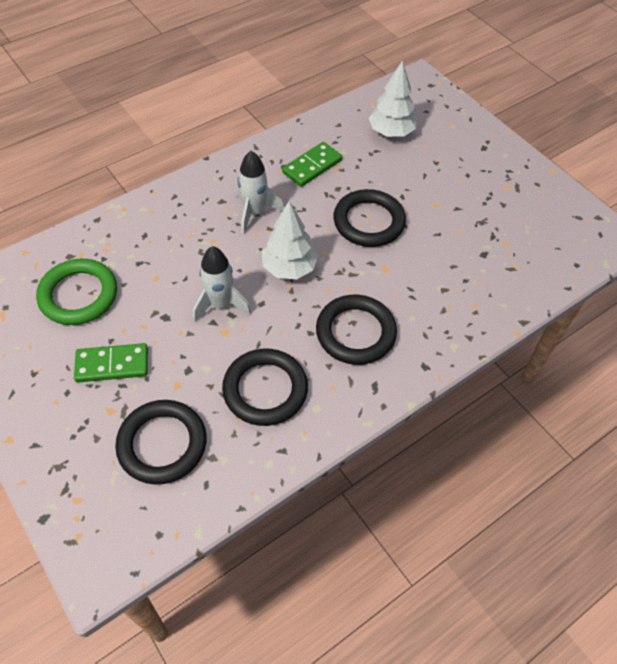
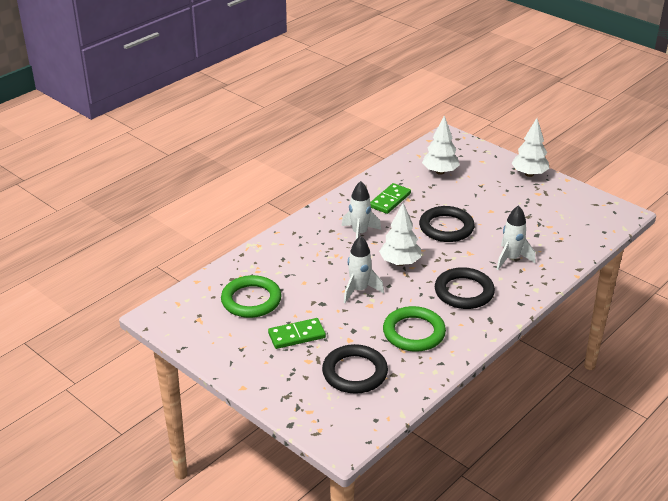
camera: 10 degrees left, 20 degrees down
(265, 390) = (414, 332): black ring -> green ring
(437, 288) = (511, 259): none -> white rocket
(505, 154) = (529, 174): none -> white tree

